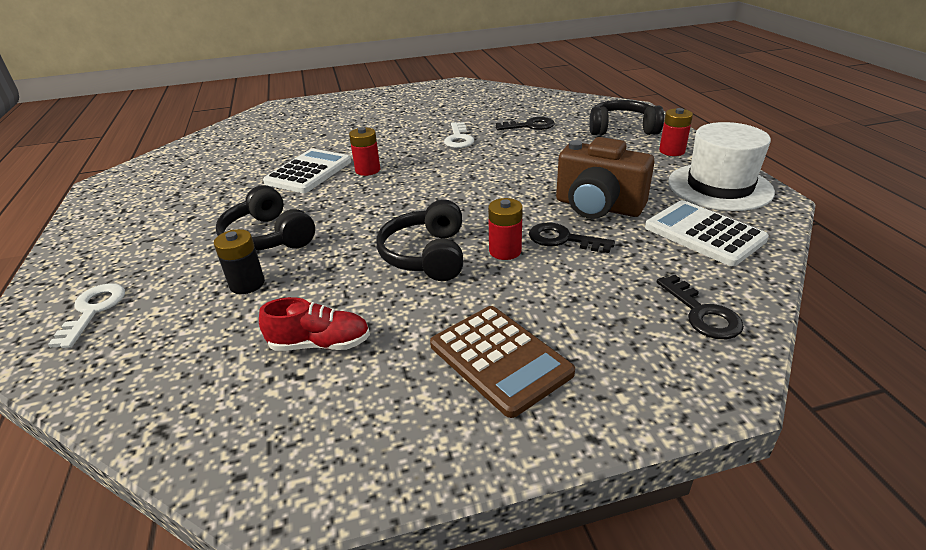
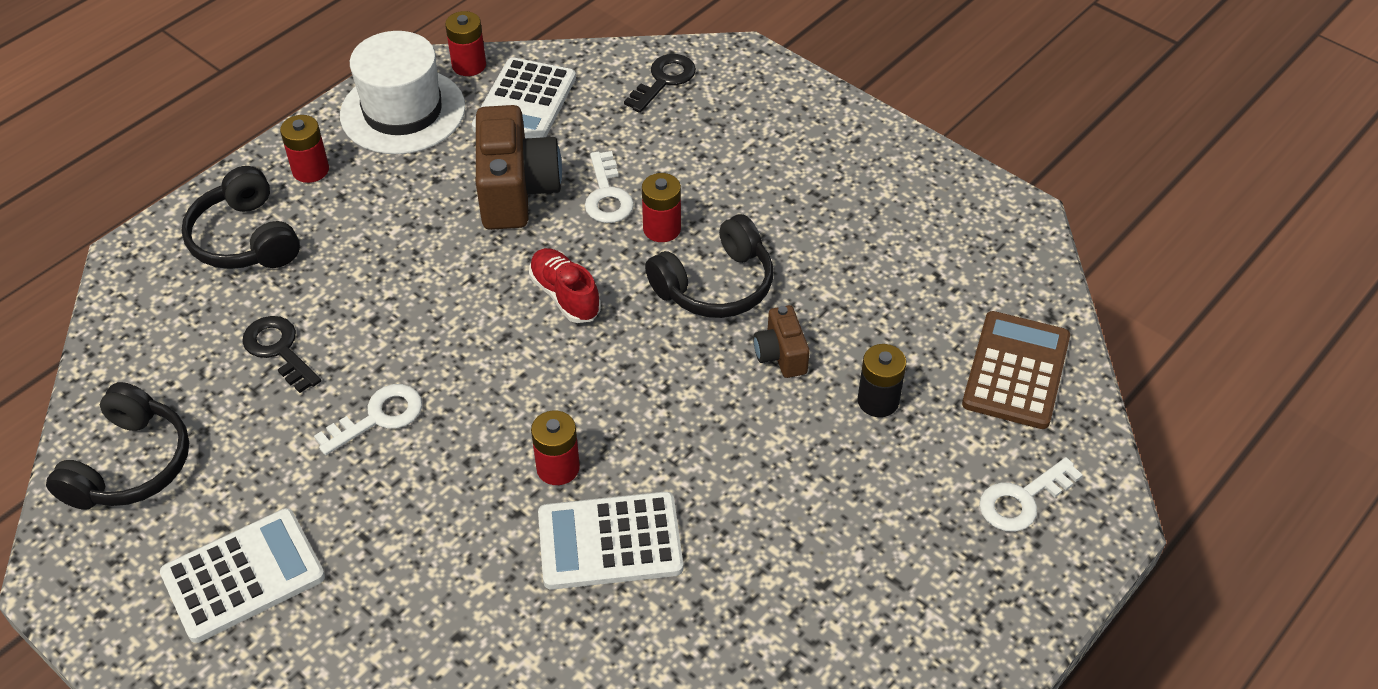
camera: 125 degrees left, 15 degrees up
(268, 237) = (792, 453): black headphones -> black headphones (130, 465)
(320, 344) = (896, 284): red shoe -> red shoe (565, 295)
(336, 259) = (781, 355): none -> brown camera
(413, 106) = (243, 576): none -> white calculator
(499, 359) = (814, 169): brown calculator -> brown calculator (1016, 371)
(562, 239) = (607, 195): black key -> white key
(771, 222) = (469, 65): none -> red battery

